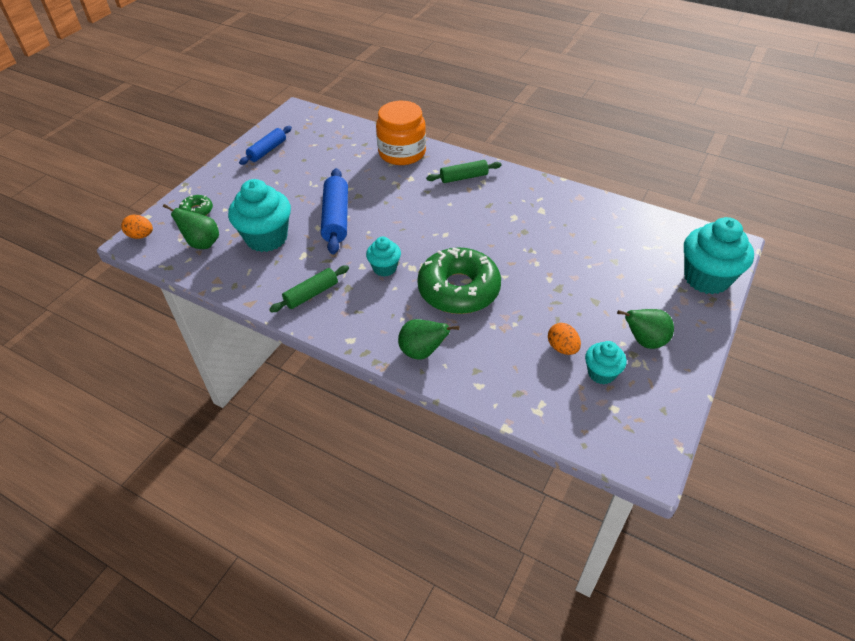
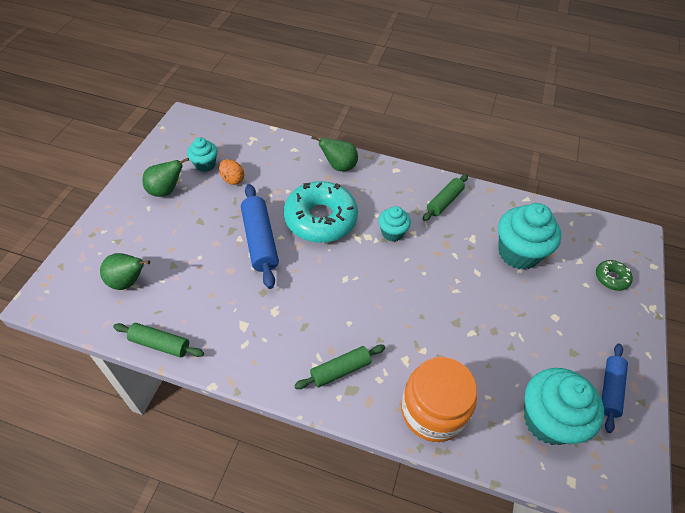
camera: 165 degrees right, 5 degrees up
(141, 236) = (636, 242): orange egg -> none
(202, 243) = (573, 240): green pear -> green pear (128, 281)
(336, 218) = (464, 286): blue rolling pin -> blue rolling pin (260, 241)
(459, 289) = (320, 219): green donut -> turquoise donut
(611, 205) = (160, 344): none -> green rolling pin
(706, 278) = (88, 255): turquoise cupcake -> turquoise cupcake (548, 420)

